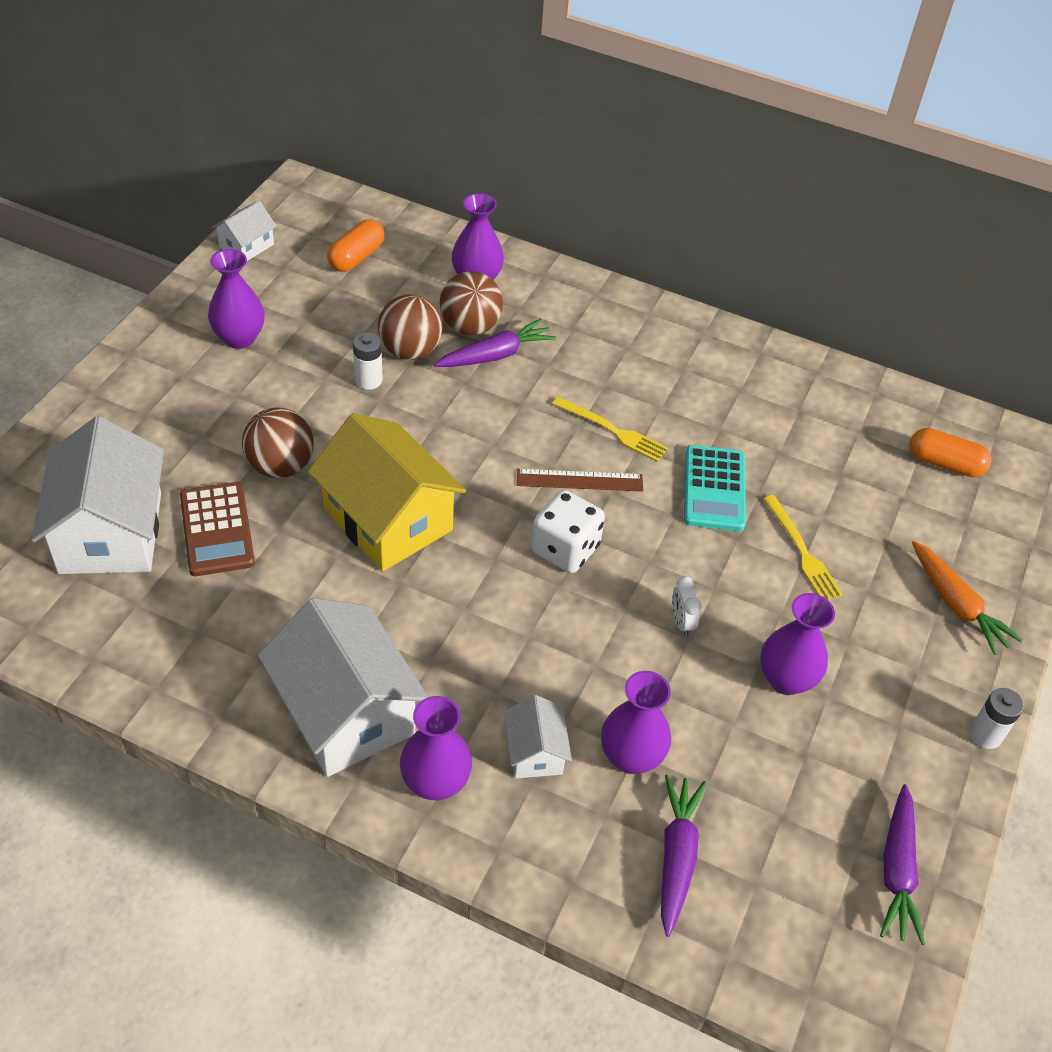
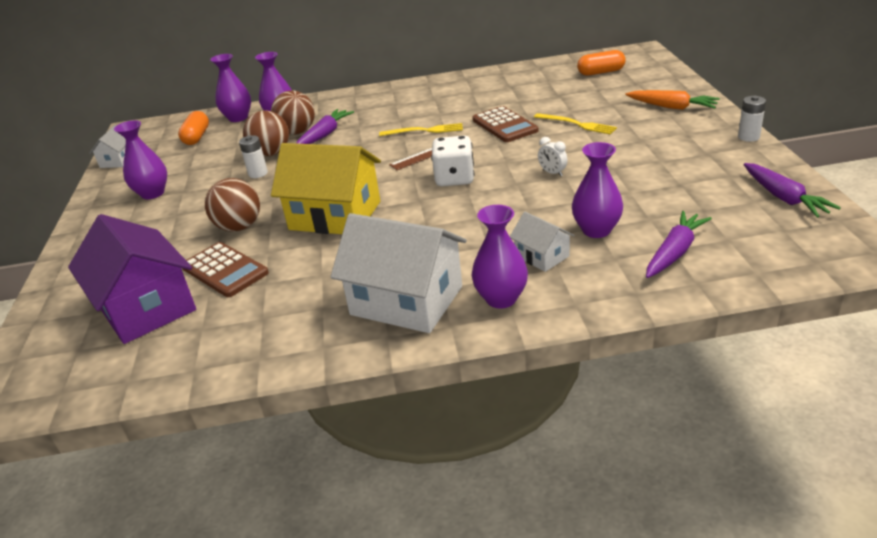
camera: 25 degrees left, 15 degrees down
(110, 532) = (146, 307): white house -> purple house
(676, 857) = (674, 252): purple carrot -> purple carrot turned 60 degrees clockwise
(714, 489) = (504, 125): turquoise calculator -> brown calculator
(786, 679) = (632, 165): purple vase -> purple vase (238, 118)

